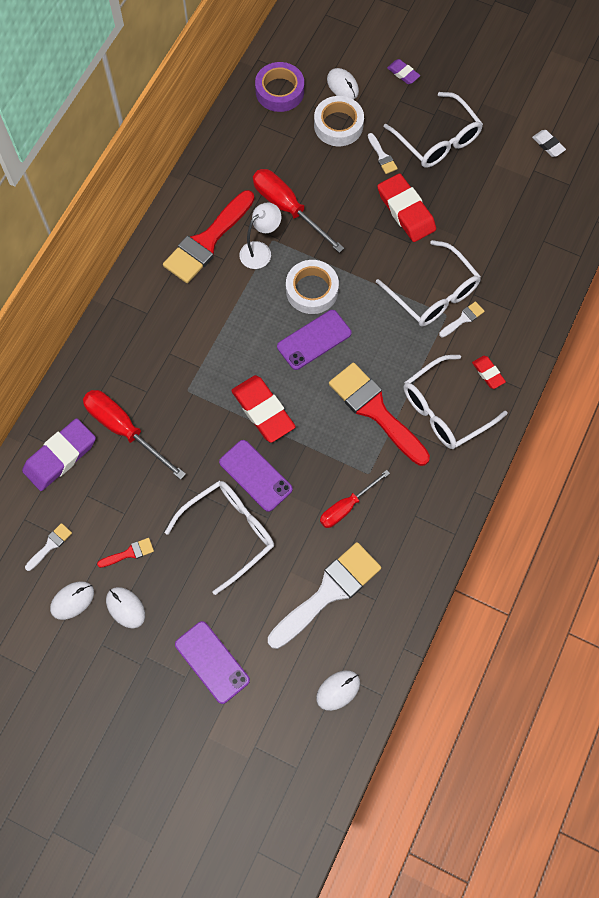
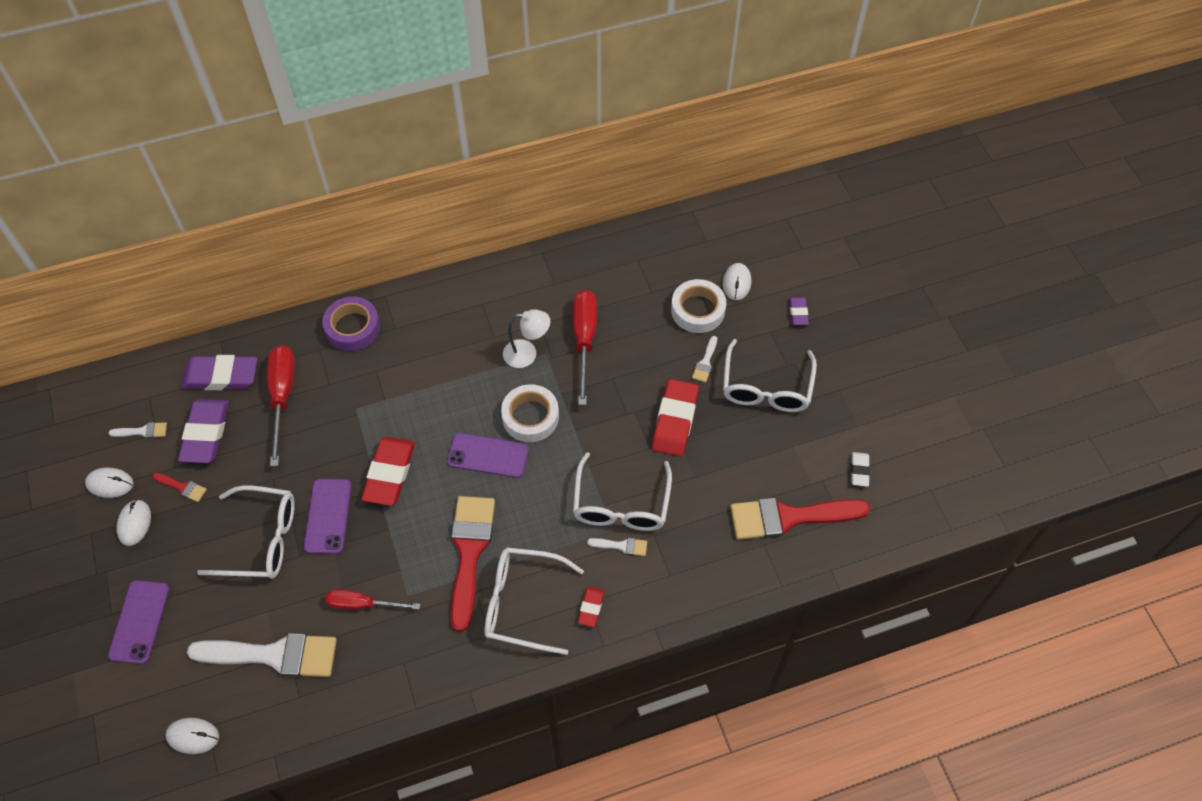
camera: 45 degrees right, 10 degrees down
(100, 504) = (206, 433): none -> purple eraser
(207, 241) = (497, 313): red brush -> red brush (789, 517)
(280, 91) = (681, 248): purple tape -> purple tape (352, 328)

